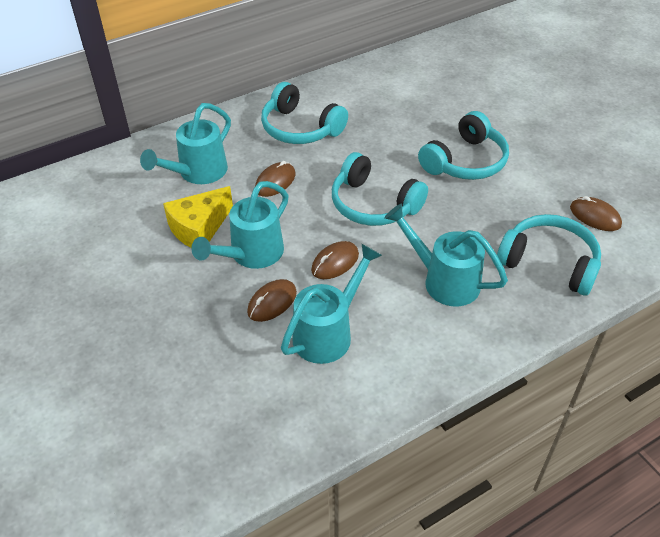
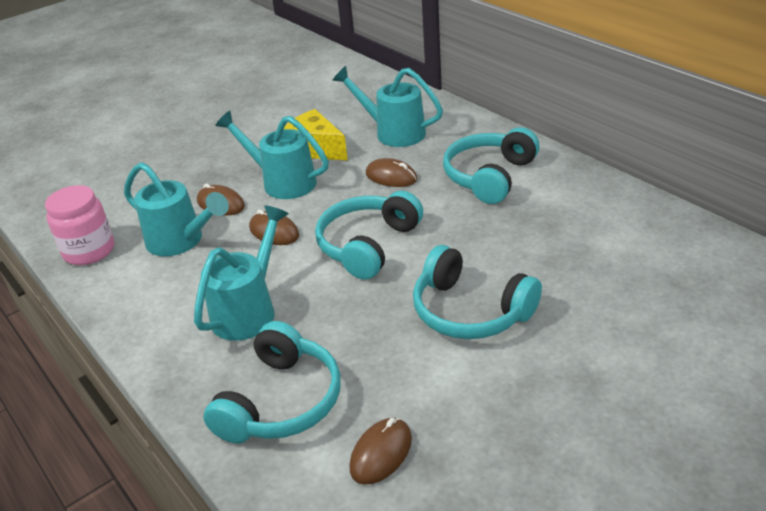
camera: 85 degrees right, 10 degrees down
(321, 414) = (89, 251): none -> pink jar

